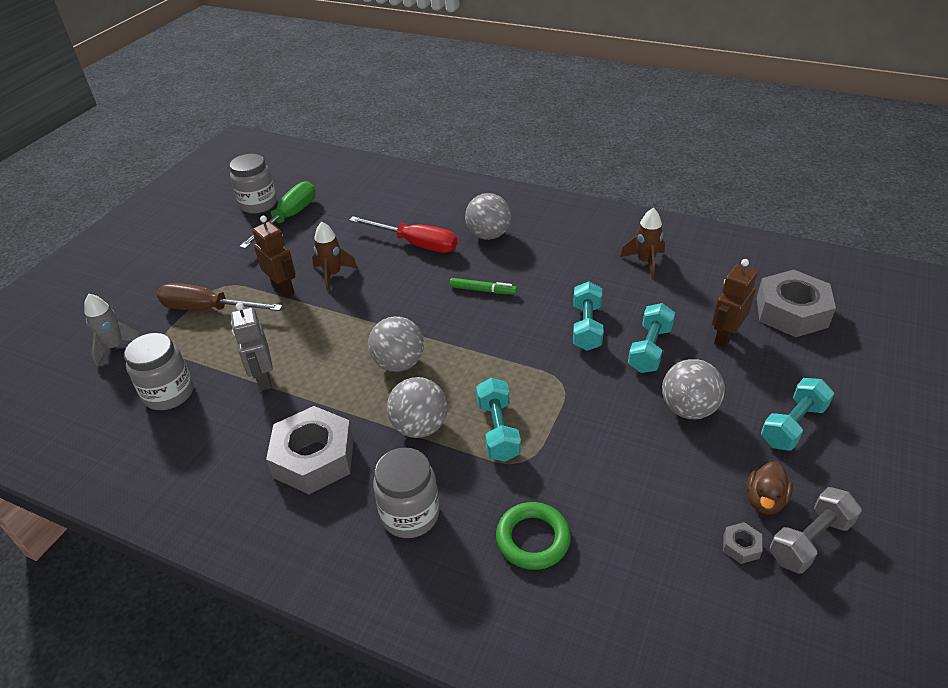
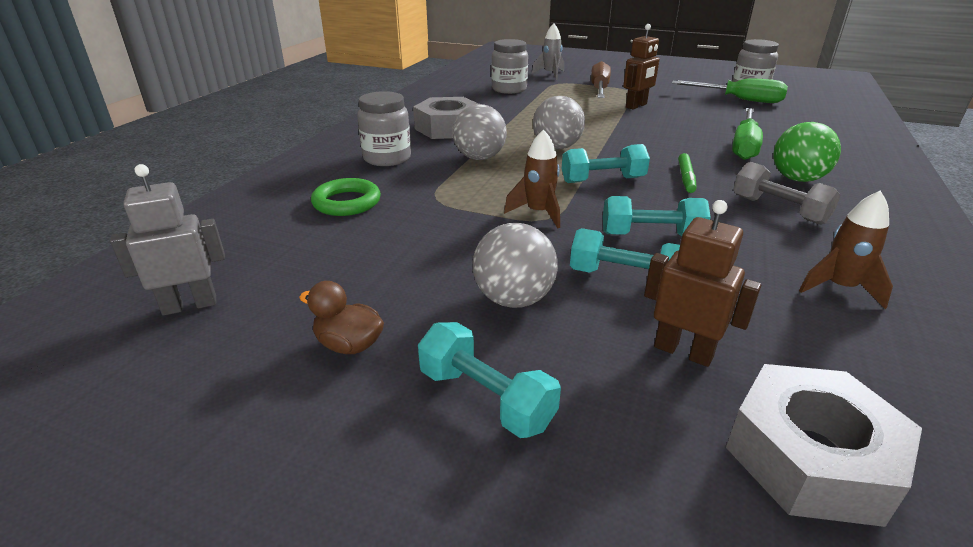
camera: 85 degrees right, 10 degrees down
(263, 379) = (528, 109): grey robot -> grey robot (190, 305)
(333, 274) = (667, 119): brown rocket -> brown rocket (538, 213)
(416, 244) = (744, 146): red screwdriver -> green screwdriver
(488, 235) = (797, 179): grey ball -> green ball
(498, 430) = (475, 187): turquoise dumbbell -> turquoise dumbbell (603, 180)
(741, 546) = (290, 316): grey nut -> none
(810, 540) = (273, 376): grey dumbbell -> grey dumbbell (778, 210)

